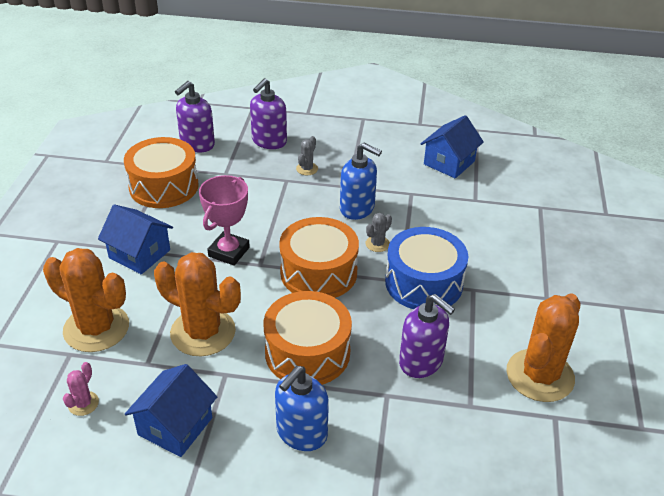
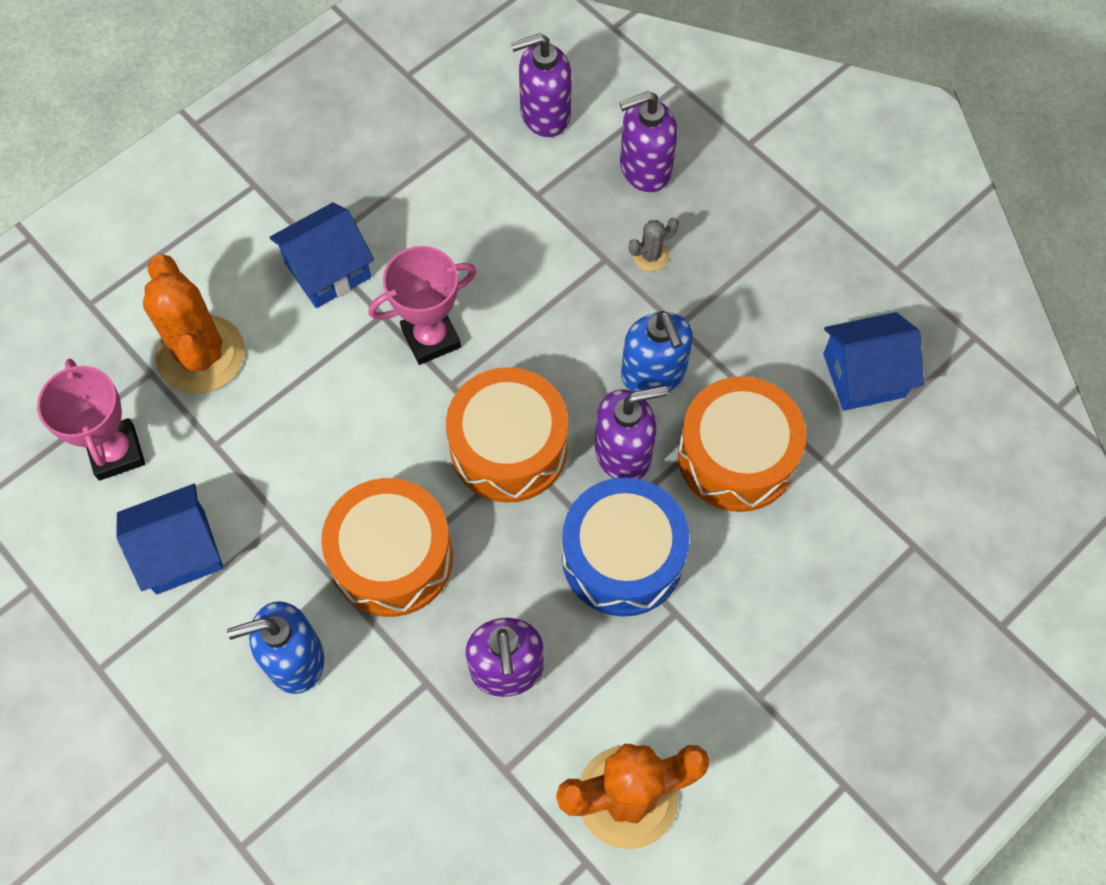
camera: 40 degrees right, 25 degrees up
(83, 403) = (116, 452): pink cactus -> pink trophy
(139, 254) = (328, 270): blue house -> blue house turned 75 degrees clockwise
(164, 186) = (442, 169): orange drum -> orange drum (736, 456)
(203, 332) = (304, 443): orange cactus -> none
(377, 244) = (623, 453): grey cactus -> purple soap dispenser

